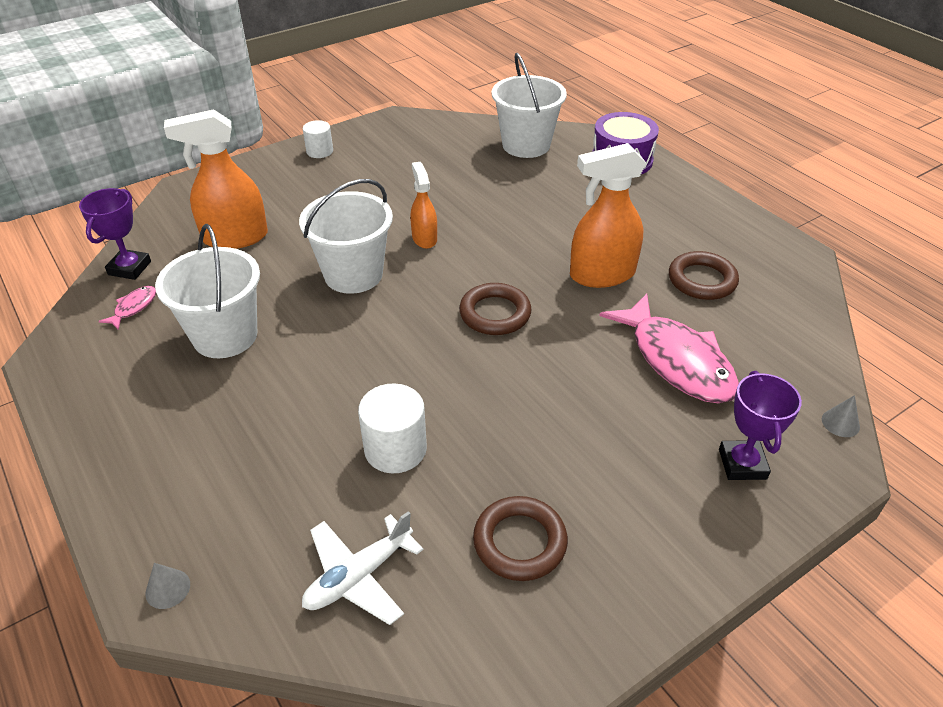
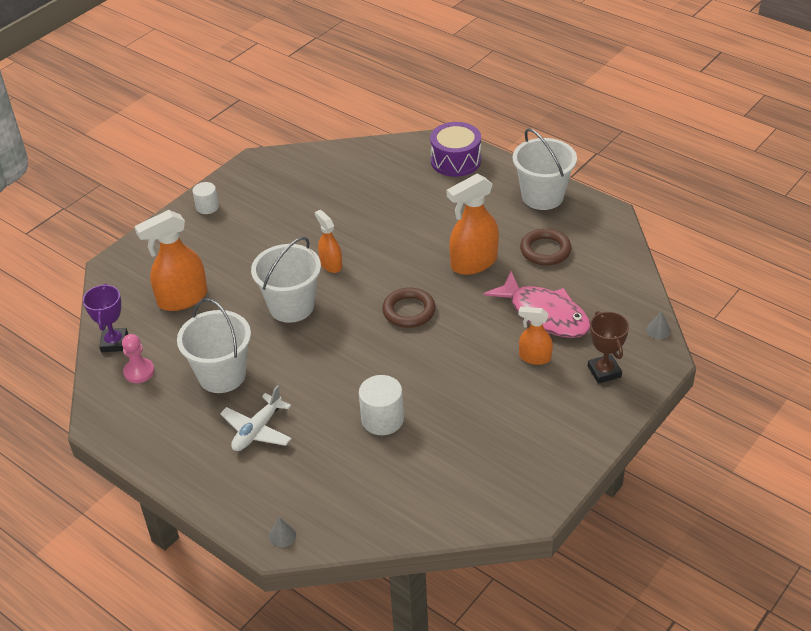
camera: 15 degrees left, 0 degrees up
(134, 307) = (139, 372): pink fish -> pink pawn
(358, 576) = (395, 497): white plane -> white plane (257, 430)
(519, 542) = (484, 453): brown ring -> none
(526, 145) = (375, 163): white bucket -> white bucket (542, 196)
(643, 416) = (534, 357): none -> orange spray bottle
(742, 464) = (604, 371): purple trophy -> brown trophy

